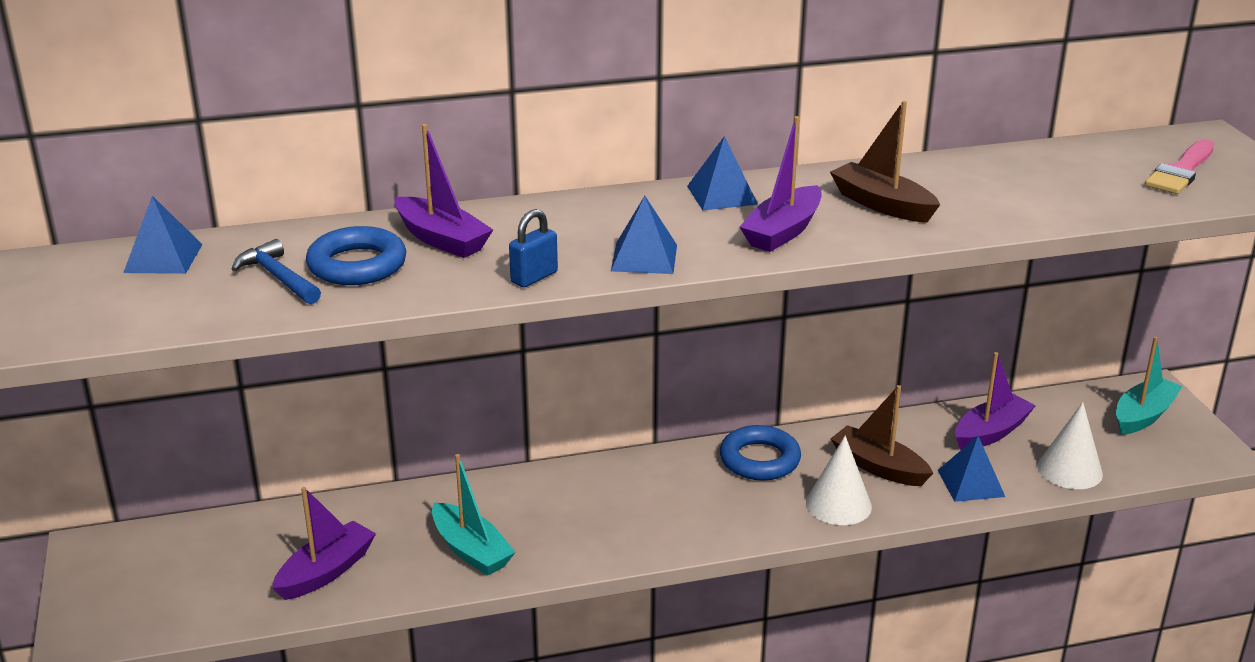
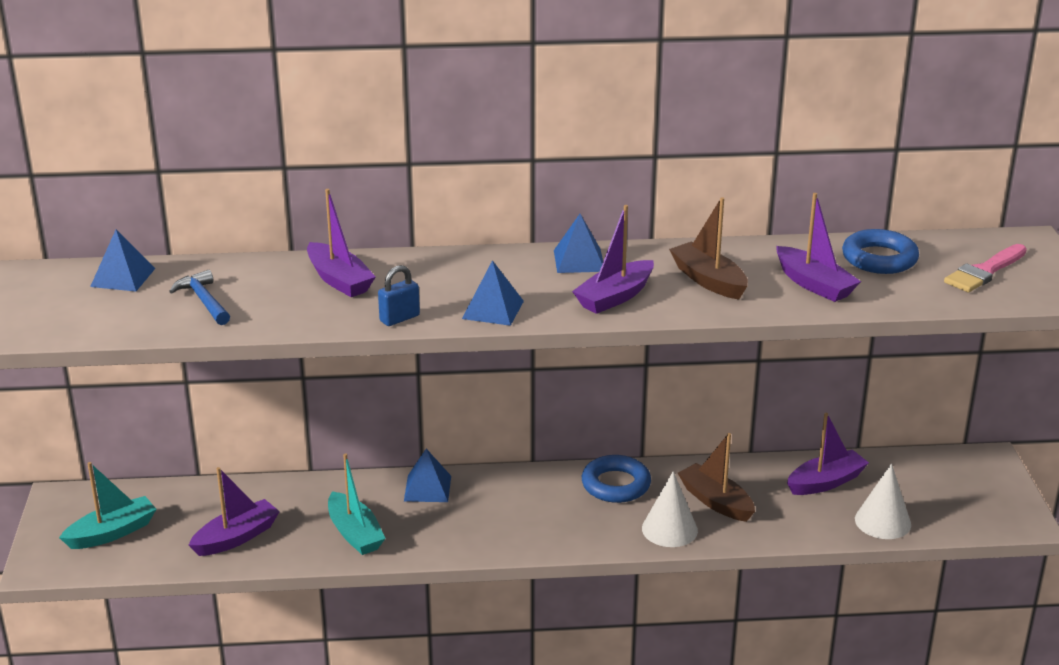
camera: 10 degrees right, 0 degrees up
(357, 265) = (267, 296): blue ring -> blue ring (879, 258)
(971, 483) = (790, 523): blue pyramid -> blue pyramid (427, 488)
(1003, 199) = (814, 284): none -> purple boat
(1143, 415) = (969, 481): turquoise boat -> turquoise boat (112, 533)

